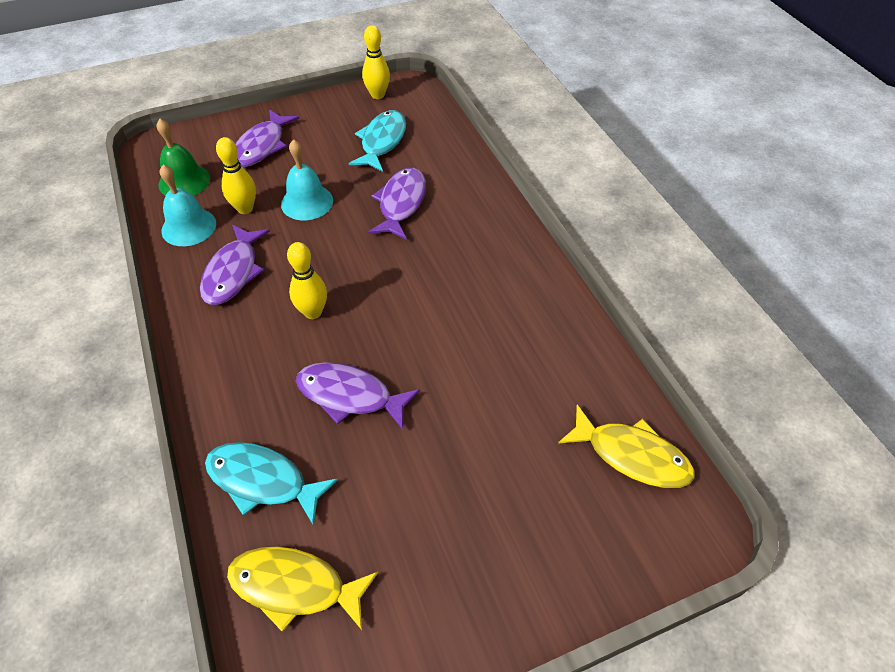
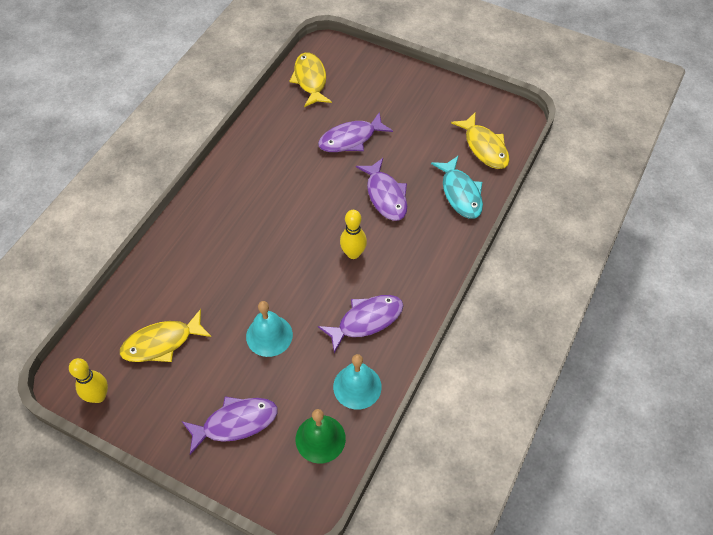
camera: 130 degrees left, 5 degrees up
(245, 208) = (309, 368): yellow bowling pin -> none
(382, 141) = (162, 343): turquoise fish -> yellow fish
(401, 203) = (222, 279): purple fish -> purple fish (351, 139)

